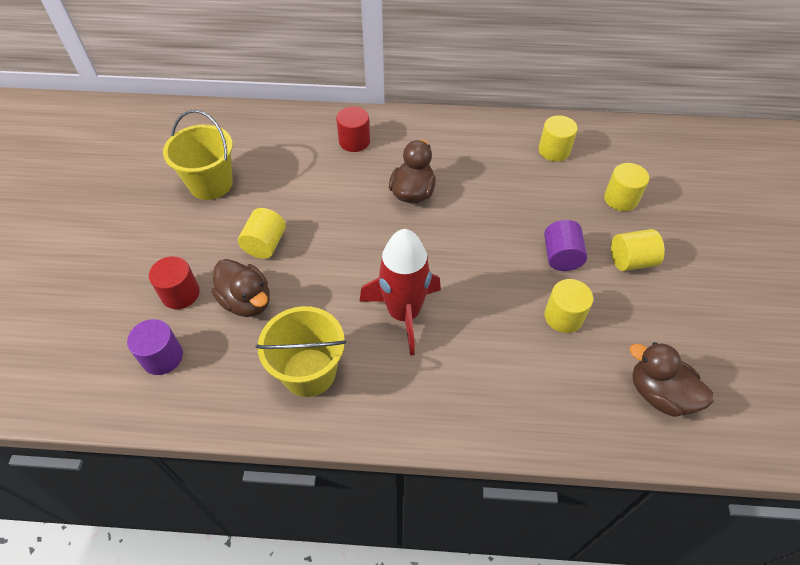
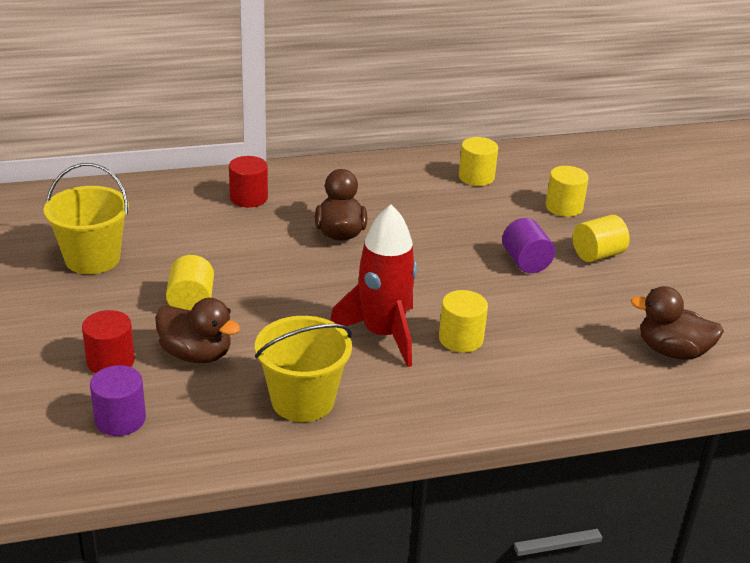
camera: 20 degrees left, 20 degrees down
(563, 316) = (551, 309): yellow cylinder -> yellow cylinder (461, 339)

